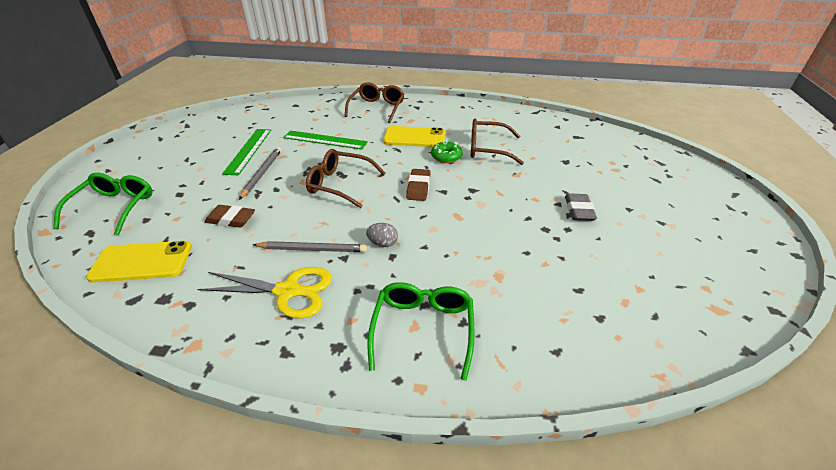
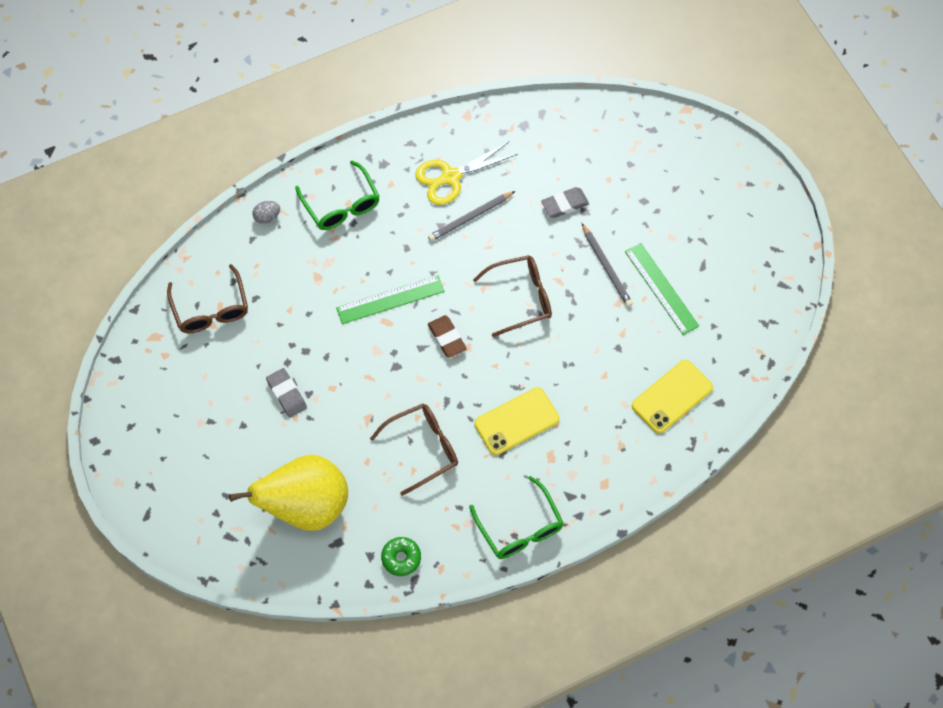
camera: 145 degrees right, 25 degrees up
(114, 208) = (672, 157): green glasses -> green glasses (520, 528)
(142, 262) = (576, 135): yellow phone -> yellow phone (672, 396)
(231, 219) = (564, 204): brown eraser -> grey eraser
(325, 140) = (606, 355): green ruler -> green ruler (390, 300)
(377, 108) = (615, 460): brown glasses -> brown glasses (211, 309)
(383, 243) = (423, 255): grey egg -> grey egg (267, 217)
(446, 157) = (456, 405): green donut -> green donut (401, 558)
(592, 155) = (306, 506): none -> yellow pear

